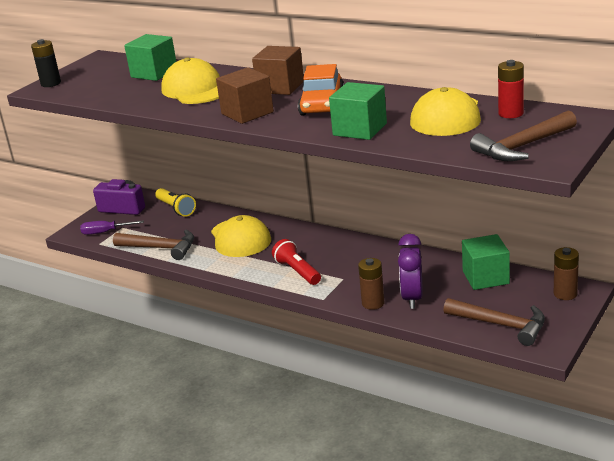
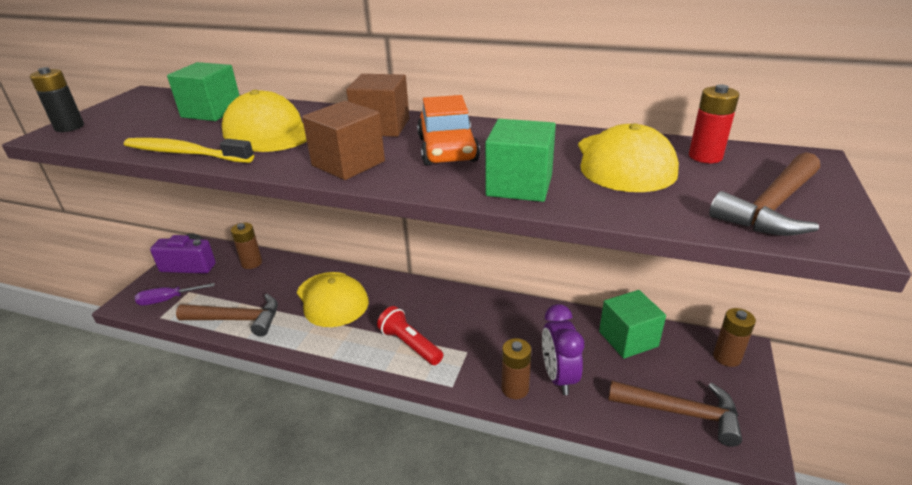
camera: 15 degrees left, 5 degrees up
(135, 104) = (186, 153): none -> yellow toothbrush
(176, 209) = (252, 263): yellow flashlight -> brown battery

